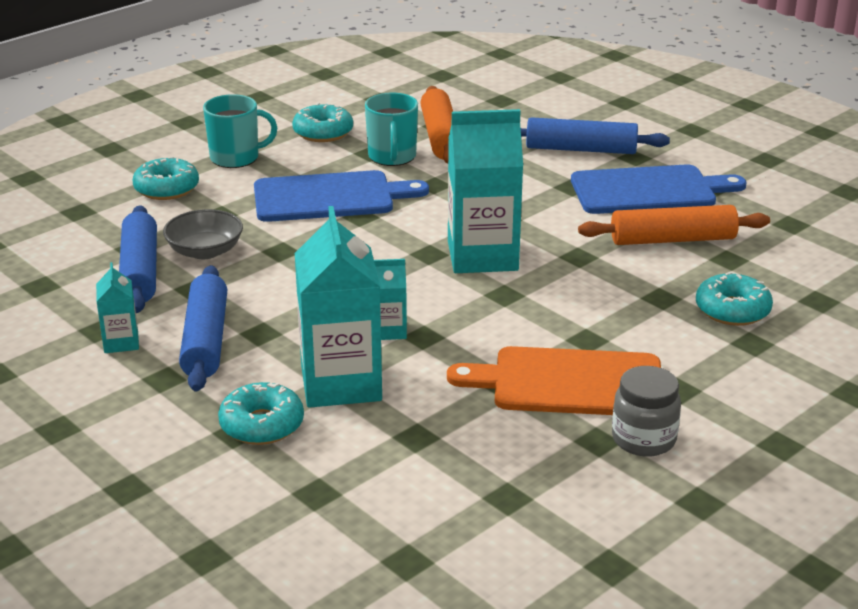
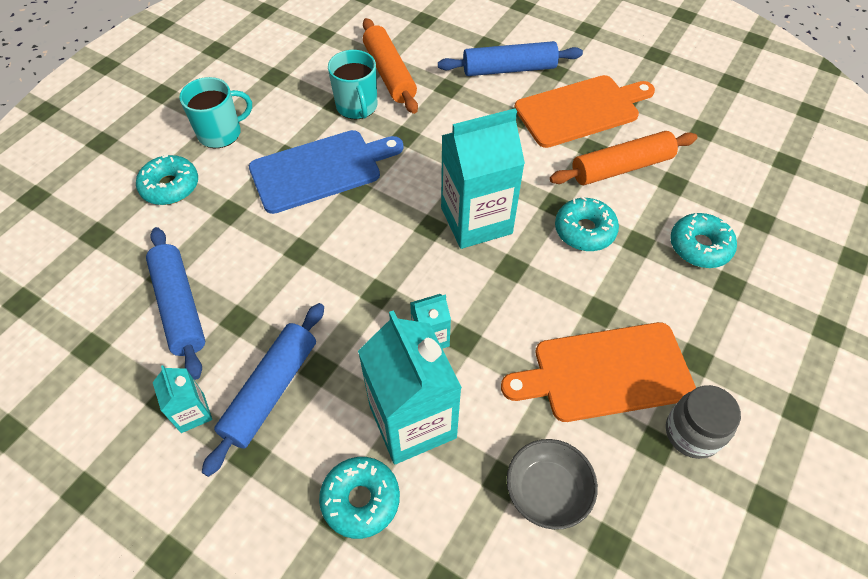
camera: 15 degrees left, 25 degrees up
(205, 251) = (232, 265): grey bowl -> grey bowl (547, 491)
(205, 340) = (271, 391): blue rolling pin -> blue rolling pin turned 45 degrees clockwise
(323, 132) = (287, 86): turquoise donut -> turquoise donut (584, 230)
(649, 190) = (581, 110): blue cutting board -> orange cutting board

